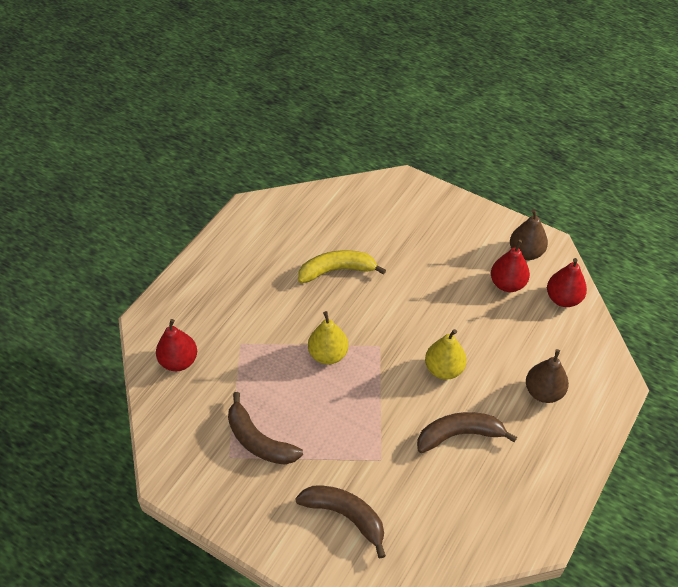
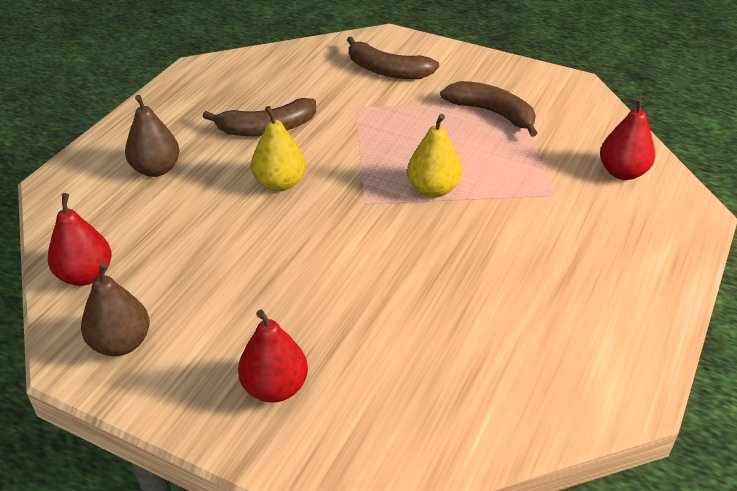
camera: 175 degrees right, 10 degrees down
(337, 270) = (442, 293): yellow banana -> none
(507, 284) = (167, 290): red pear -> red pear (275, 387)

